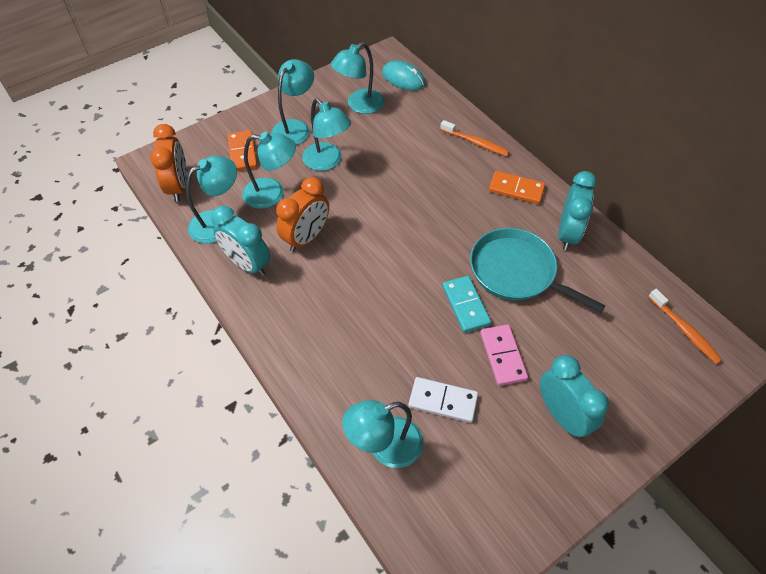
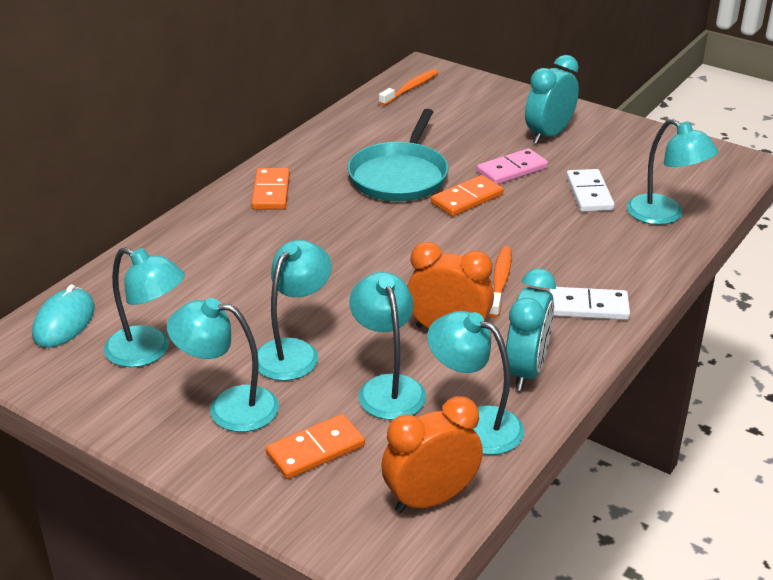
camera: 110 degrees left, 20 degrees down
(291, 327) = (588, 307): none -> white domino
(466, 305) = (467, 199): turquoise domino -> orange domino
(475, 143) = (196, 232): orange toothbrush -> orange toothbrush (500, 282)
(567, 234) = (325, 153): turquoise clock -> none

